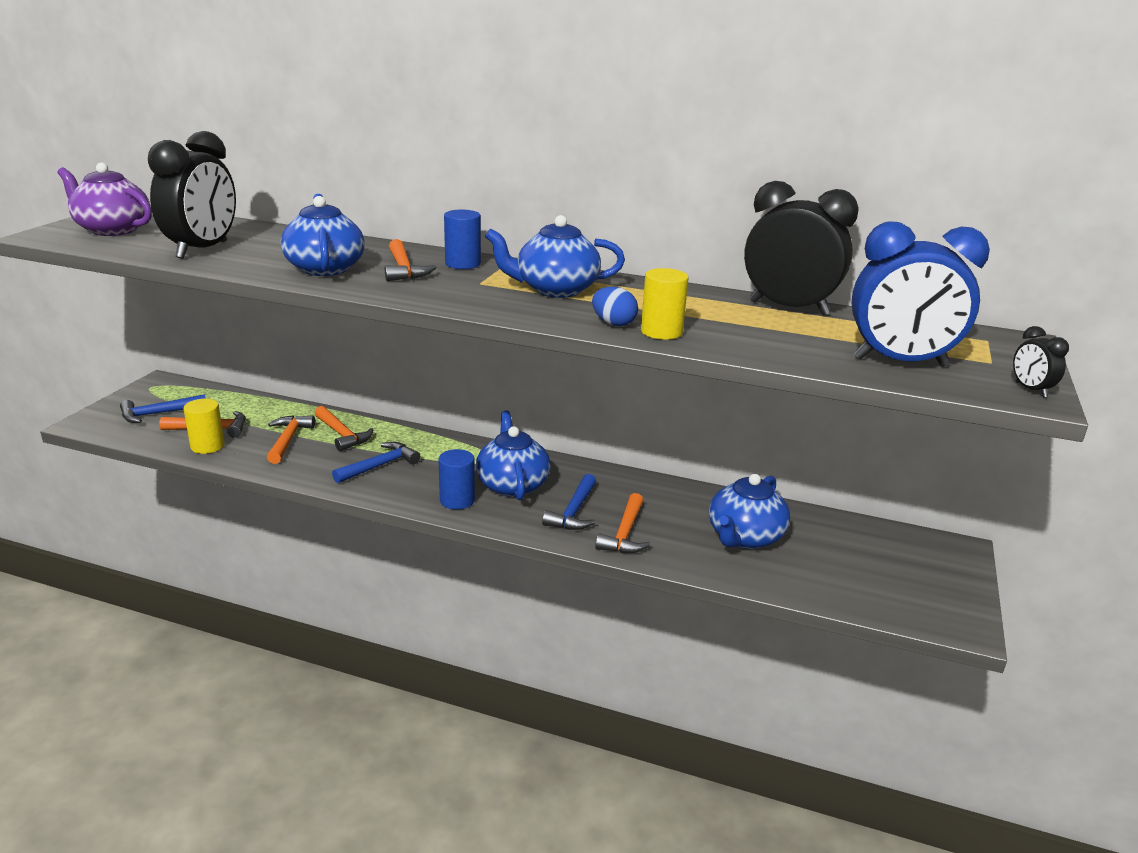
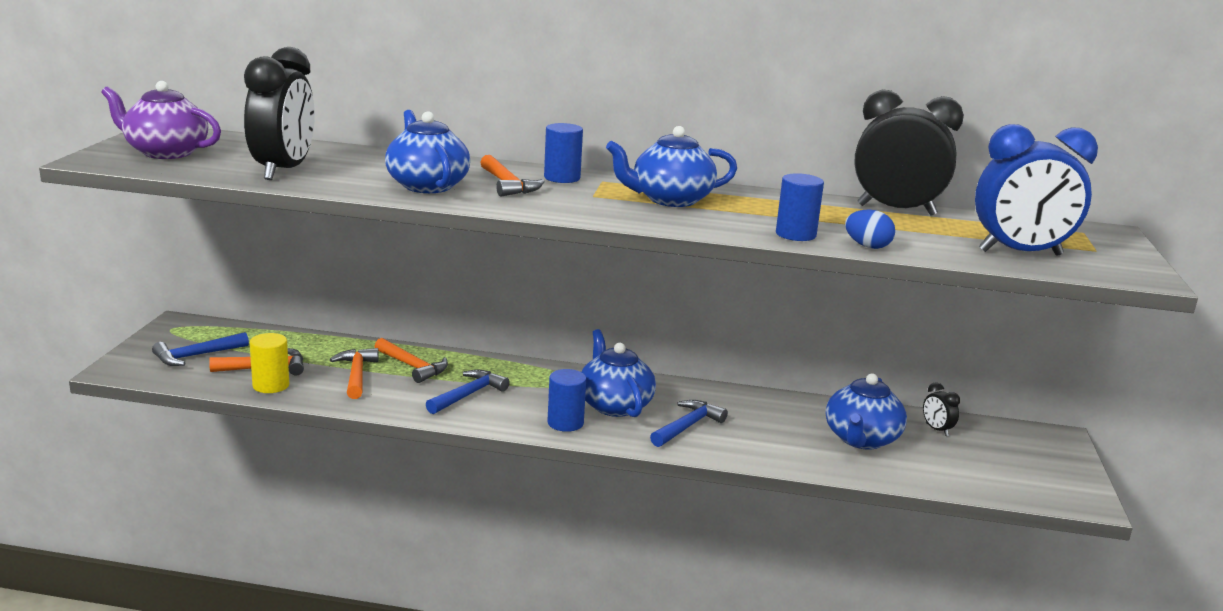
camera: 10 degrees left, 5 degrees down
(574, 512) = (687, 426): blue hammer -> blue hammer turned 150 degrees counterclockwise
(613, 323) = (747, 229): blue egg -> blue egg (867, 246)
(625, 533) = (746, 443): orange hammer -> none
(661, 332) = (795, 234): yellow cylinder -> blue cylinder
(1030, 390) = (1139, 271): black clock -> black clock (936, 430)

